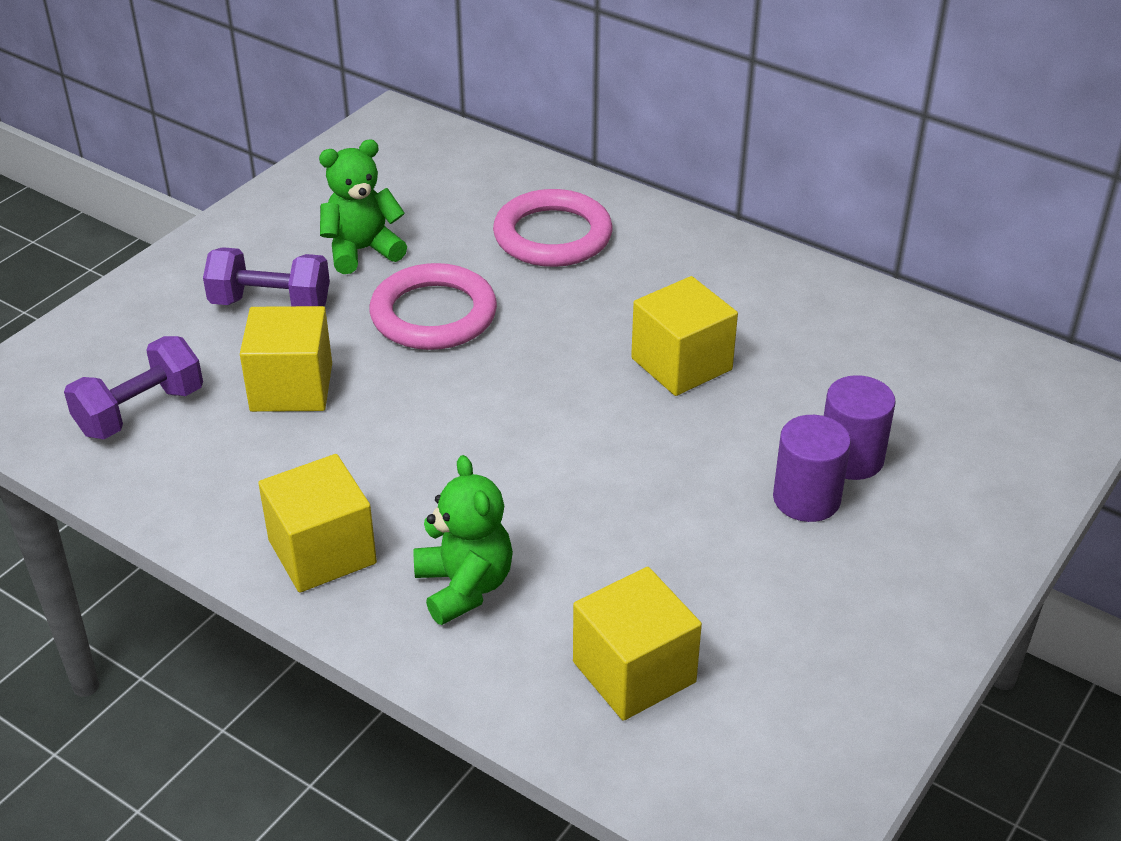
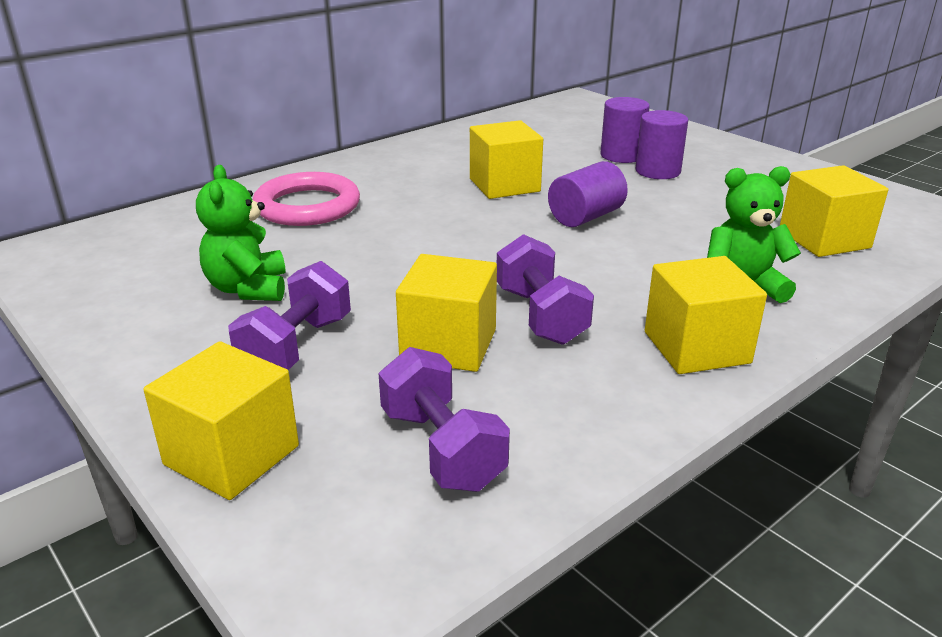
camera: 75 degrees left, 10 degrees down
(123, 314) = (232, 455): none -> yellow cube
(359, 437) = (541, 316): none -> purple dumbbell
(433, 314) = (380, 265): pink ring -> none
(613, 444) = (585, 217): none -> purple cylinder

